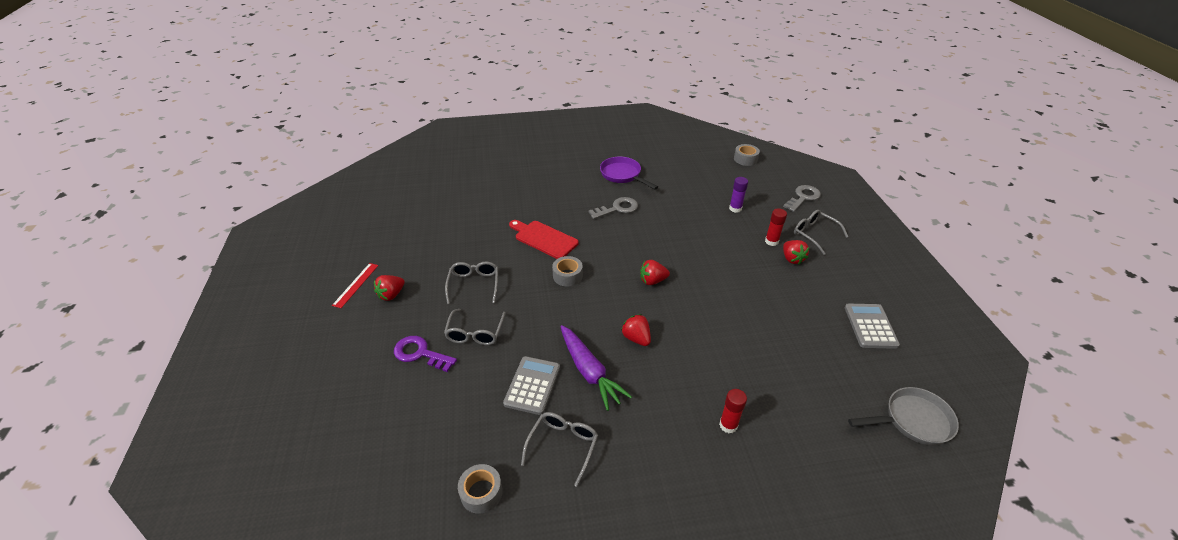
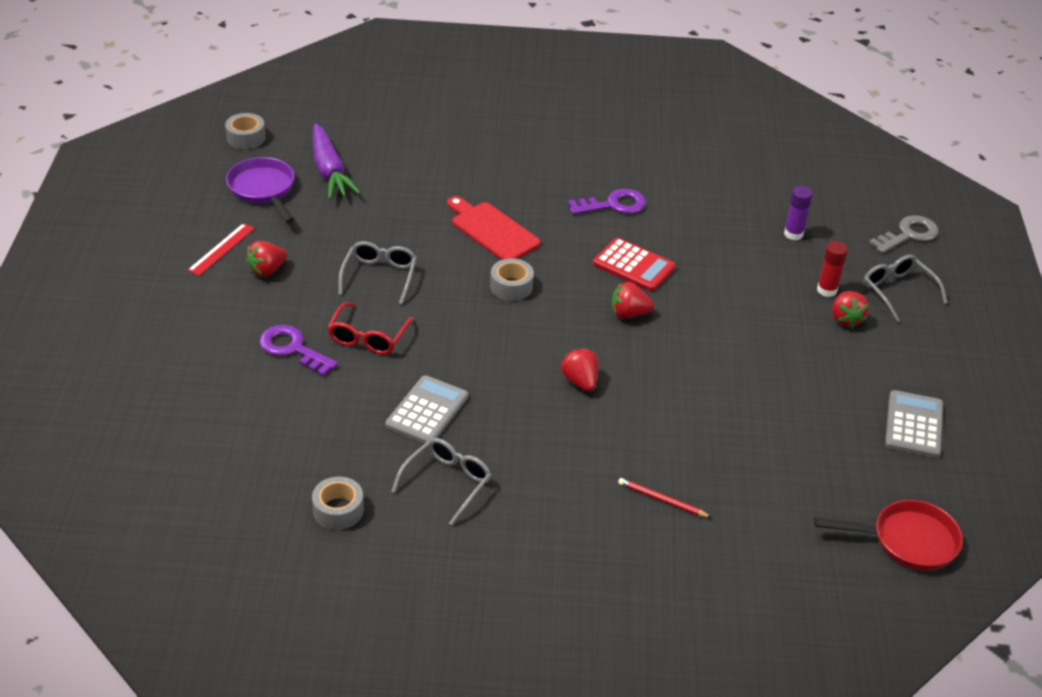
camera: 10 degrees right, 0 degrees up
(475, 333) = (368, 337): grey glasses -> red glasses
(589, 371) = (505, 409): purple carrot -> purple carrot (329, 171)
(617, 208) = (613, 205): grey key -> purple key
(622, 175) = (639, 155): purple pan -> purple pan (263, 190)
(644, 247) = (633, 266): none -> red calculator
(728, 425) = (662, 500): red glue stick -> red pencil
(745, 159) = (845, 160): grey tape -> grey tape (246, 138)
(912, 421) = (907, 541): grey pan -> red pan

